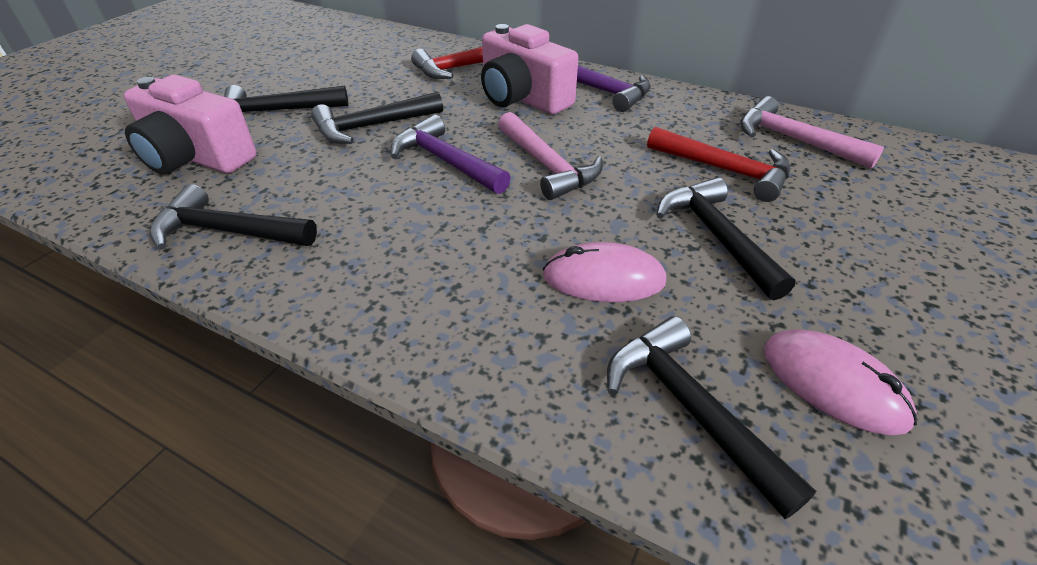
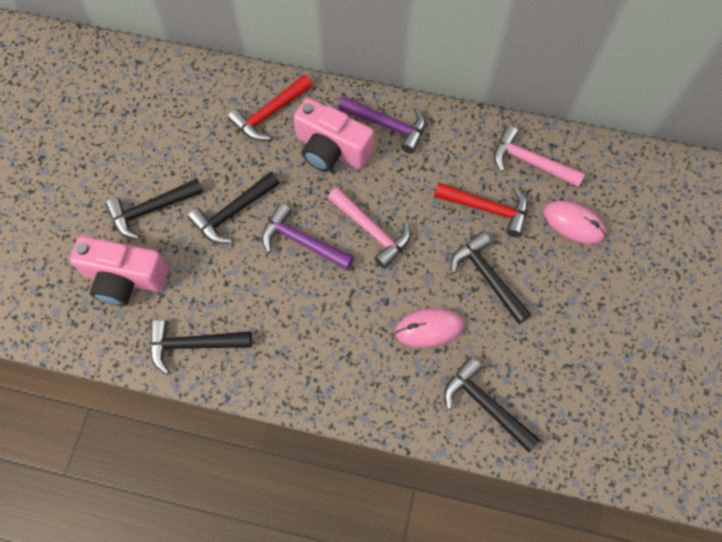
camera: 15 degrees left, 25 degrees up
(833, 384) = (550, 372): pink mouse -> pink mouse (573, 223)

